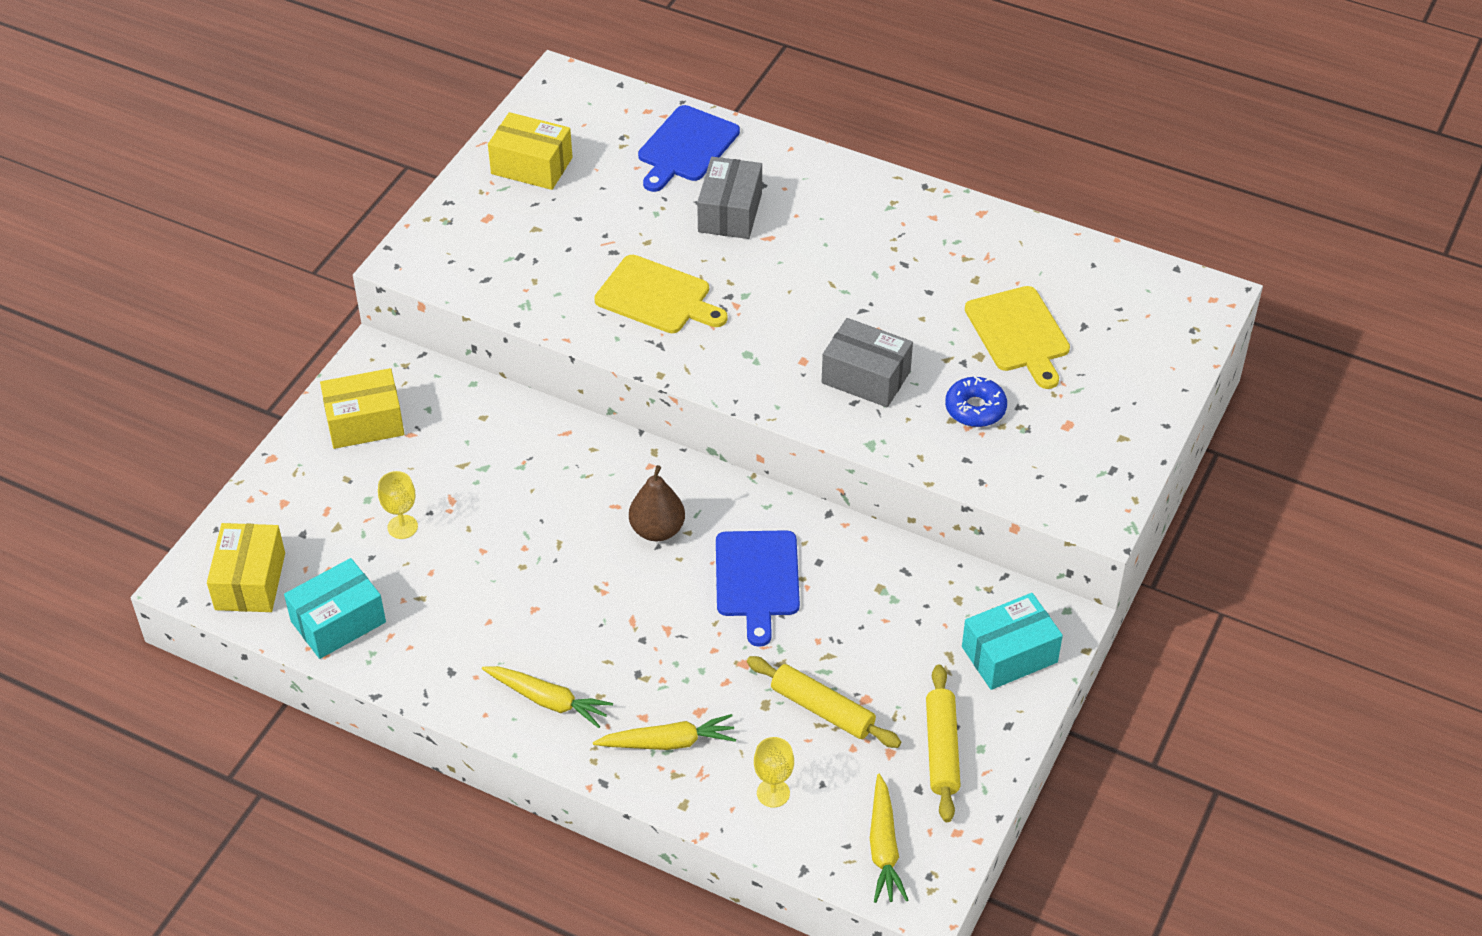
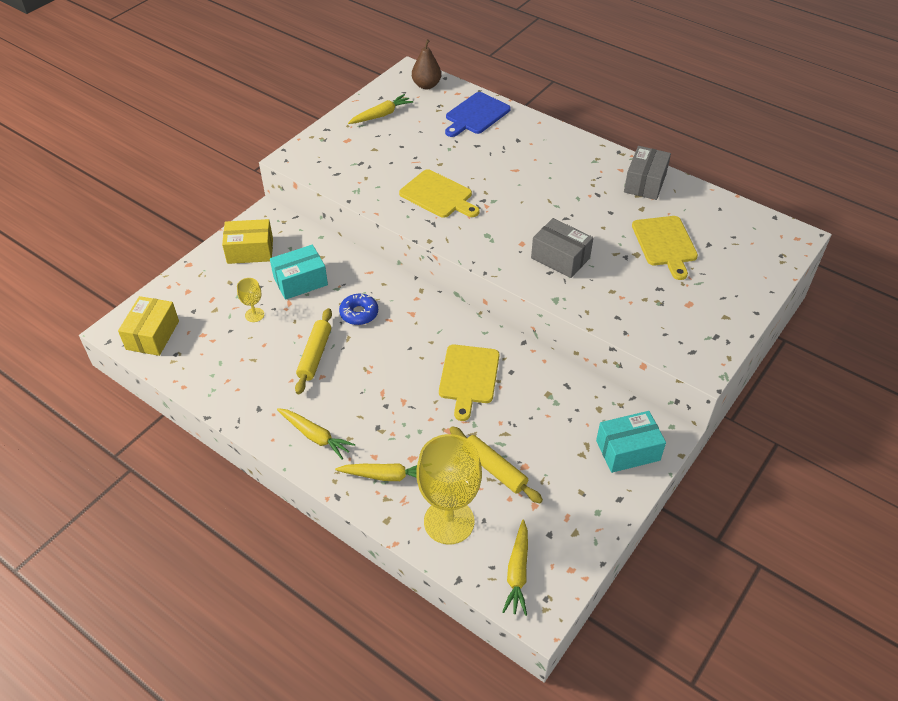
camera: 10 degrees right, 0 degrees up
(338, 622) = (198, 367): turquoise box -> turquoise box (300, 281)
(531, 166) = (381, 115): yellow box -> yellow carrot
(657, 530) = (412, 338): brown pear -> brown pear (426, 85)
(730, 212) = (494, 153): grey box -> grey box (645, 183)
(757, 579) = (468, 377): blue cutting board -> yellow cutting board
(773, 793) = (449, 521): yellow goblet -> yellow goblet, size x2.21
(941, 749) = (570, 509): yellow rolling pin -> yellow rolling pin (315, 355)
(975, 408) = (628, 286): blue donut -> blue donut (359, 313)

